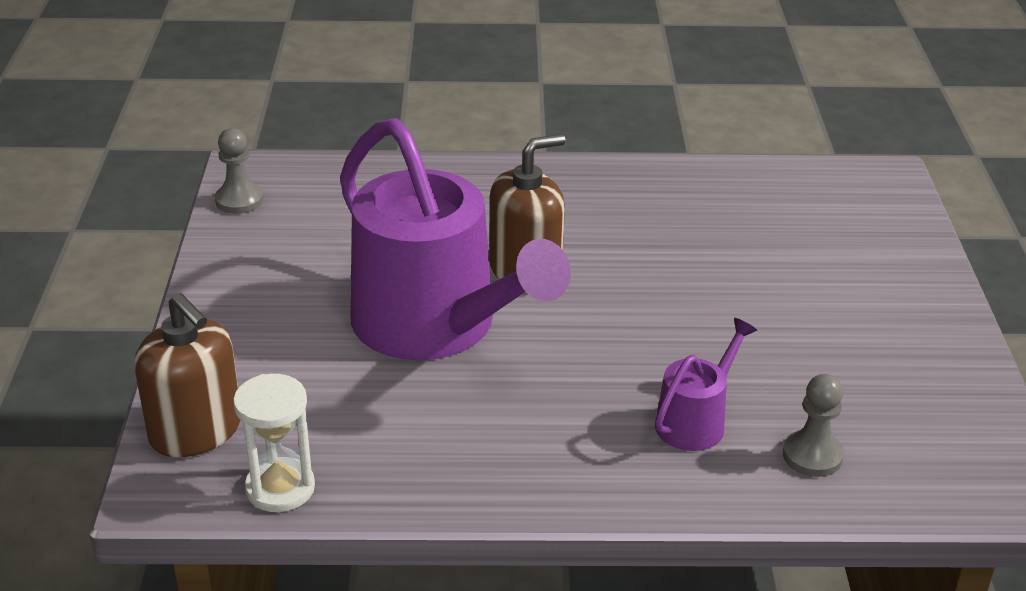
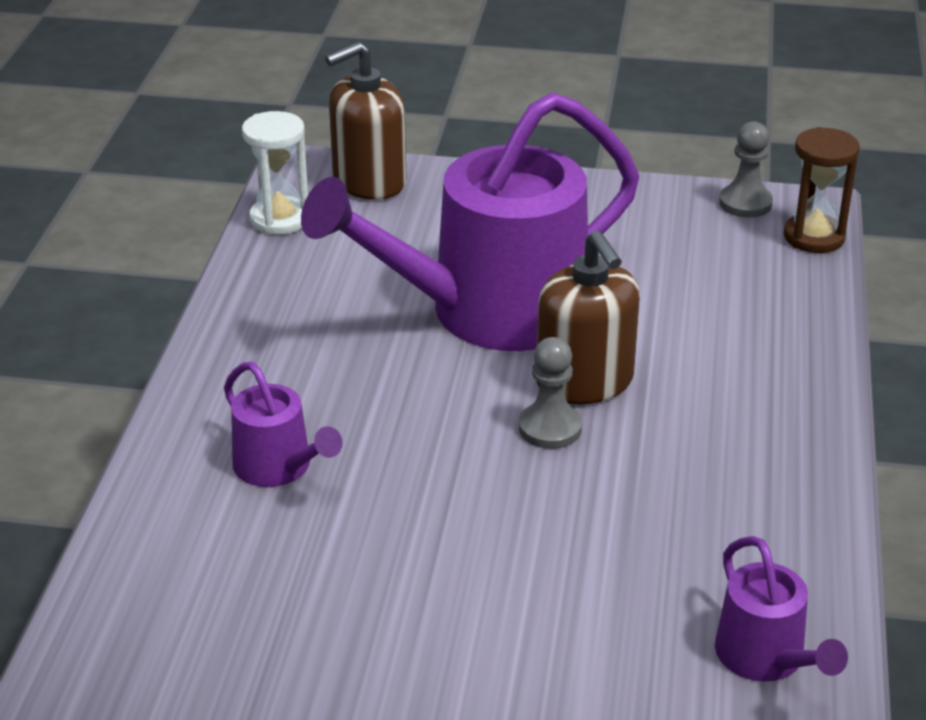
camera: 100 degrees right, 0 degrees up
(293, 169) = (814, 237): none -> brown hourglass
(789, 191) = (766, 658): none -> purple watering can
(812, 456) = (190, 544): grey pawn -> grey pawn (550, 428)

